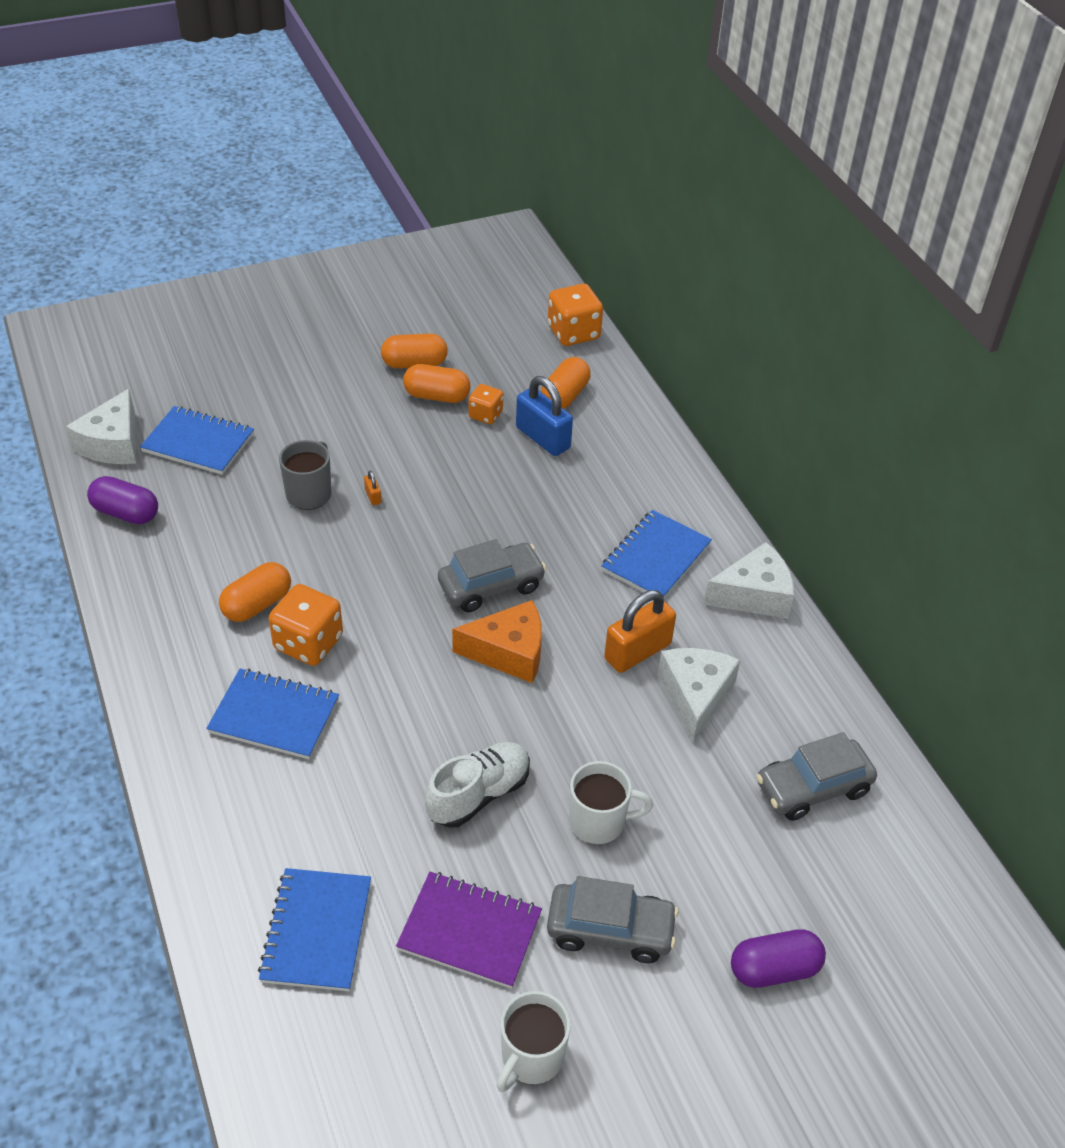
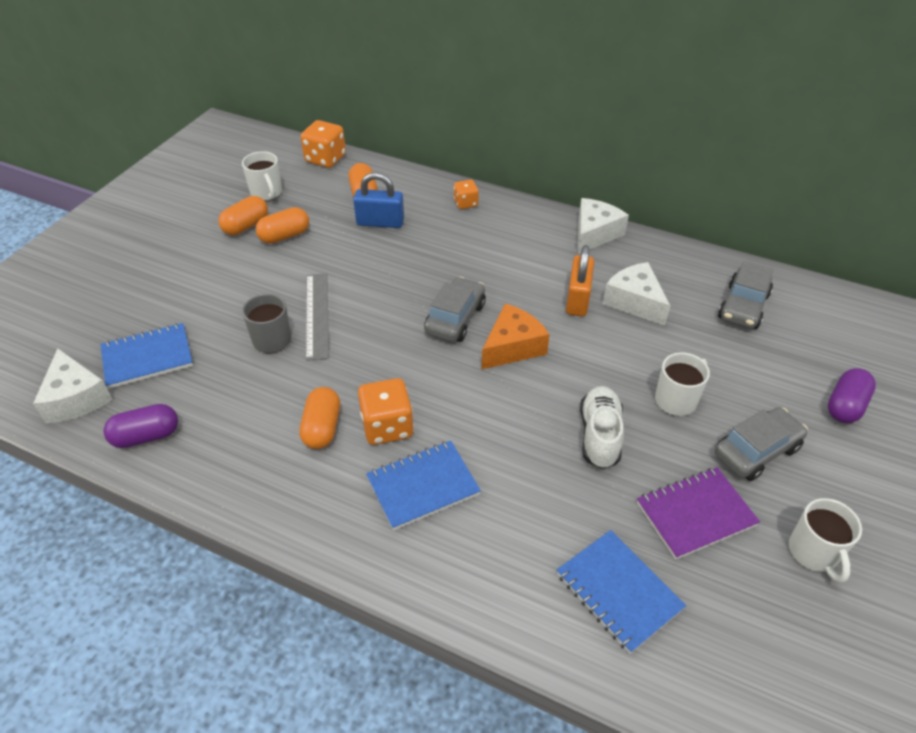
camera: 40 degrees left, 0 degrees up
(373, 496) = (317, 315): orange padlock -> grey ruler
(472, 339) = (267, 193): none -> white mug
(485, 415) = (329, 229): orange dice -> orange dice (465, 203)
(656, 558) = (523, 246): blue notebook -> none

